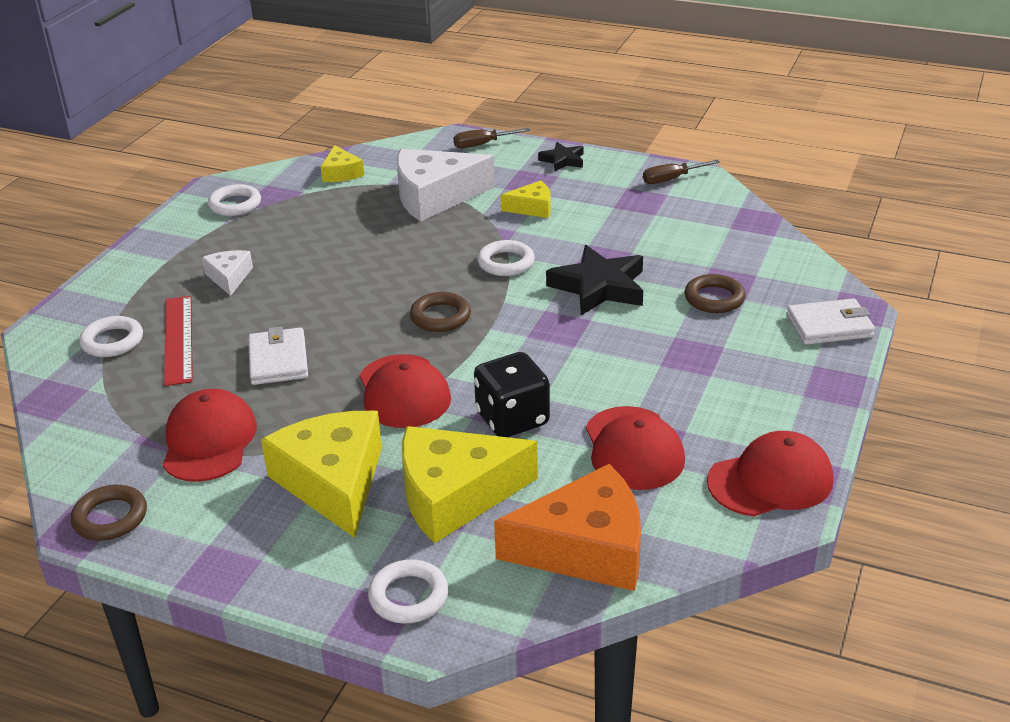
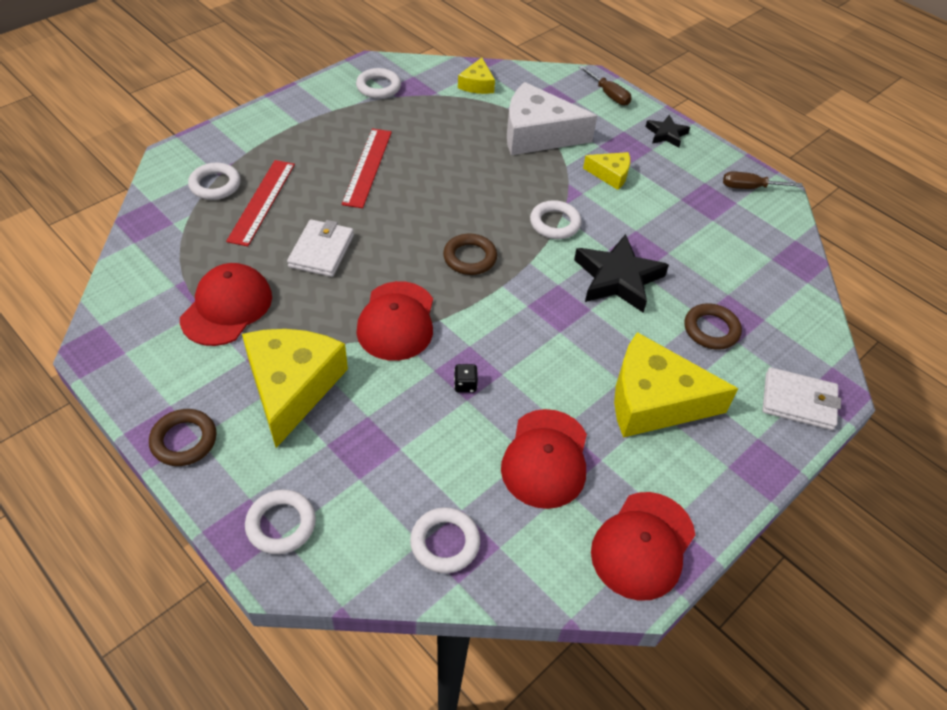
camera: 20 degrees right, 15 degrees up
(110, 517) = (118, 349): brown ring -> brown ring (184, 440)
(229, 277) = (333, 156): white cheese -> none
(274, 275) = (367, 167): none -> red ruler
(455, 495) = (375, 441): yellow cheese -> yellow cheese (654, 400)
(483, 144) = (608, 94): brown screwdriver -> brown screwdriver turned 135 degrees counterclockwise
(512, 419) = (465, 385): black dice -> black dice, size x0.41
(585, 548) = (445, 543): orange cheese -> white ring
(770, 480) = (643, 545): red cap -> red cap turned 120 degrees clockwise

